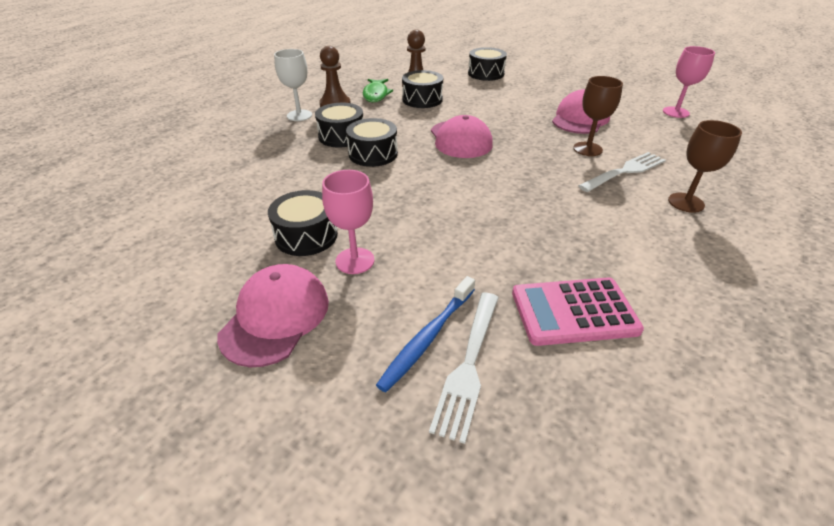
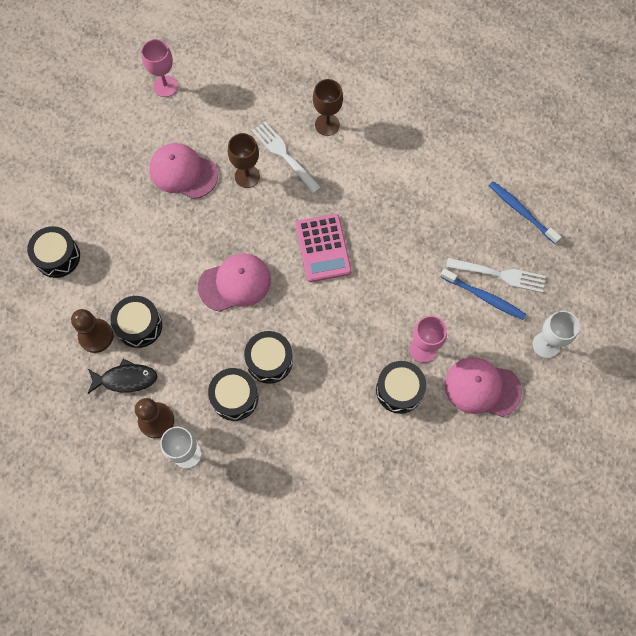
camera: 95 degrees left, 30 degrees up
(319, 421) = (546, 345): none -> white goblet
(376, 94) = (126, 379): green fish -> black fish
(573, 311) = (451, 217): pink calculator -> pink calculator (323, 248)
(610, 420) = (521, 211): none -> blue toothbrush

